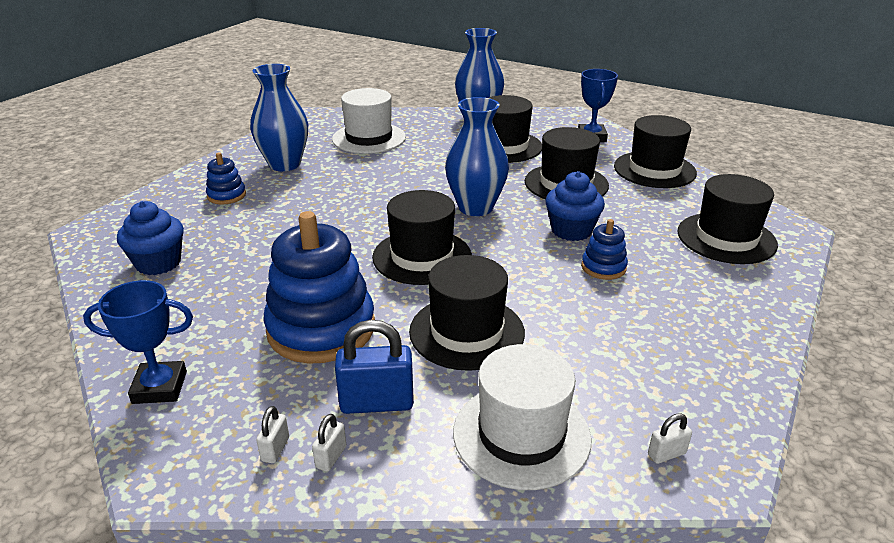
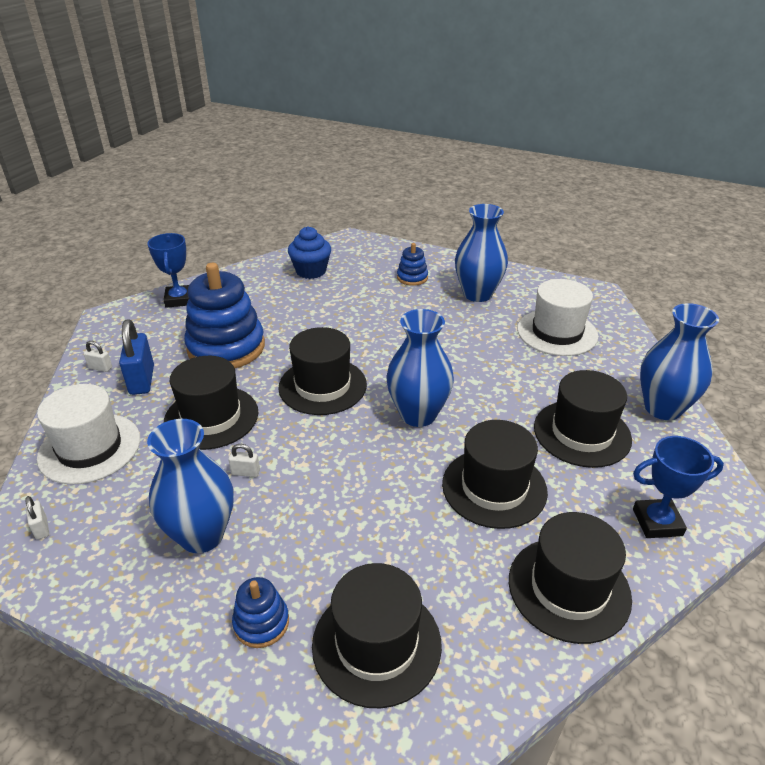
camera: 85 degrees right, 5 degrees up
(275, 449) = (114, 347): white padlock -> white padlock (245, 472)
(571, 230) = (379, 487): blue cupcake -> none
(603, 267) = (305, 509): blue stacking toy -> blue stacking toy (261, 623)
(647, 325) = (202, 535): none -> blue vase

